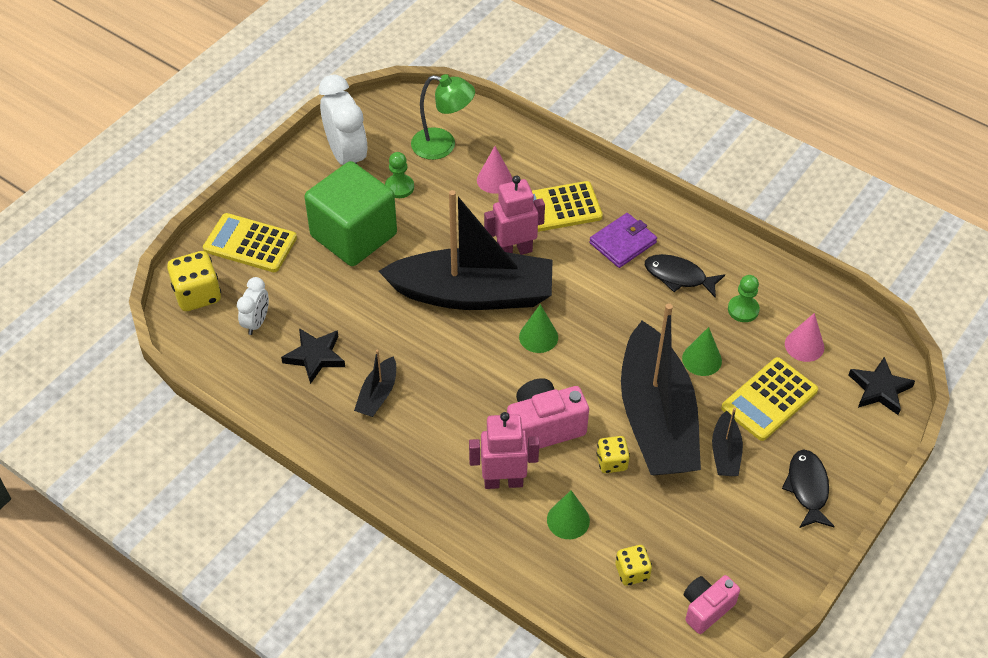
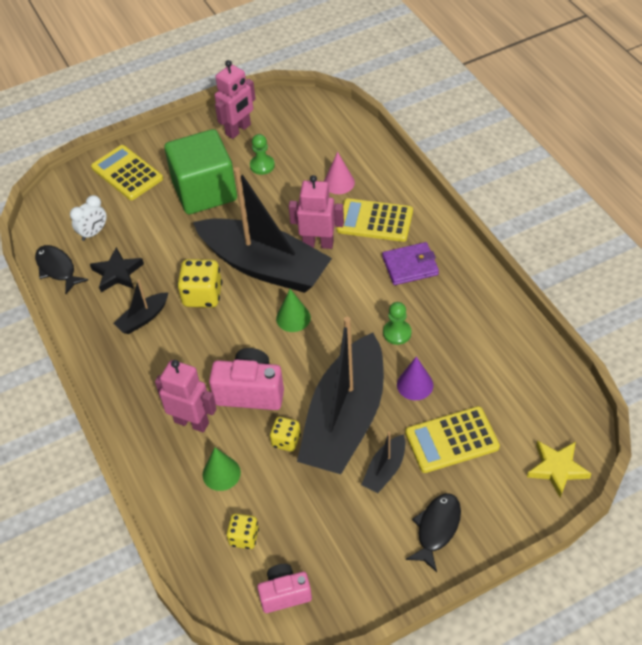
camera: 30 degrees right, 0 degrees up
(197, 295) = (66, 198): yellow dice -> yellow dice (202, 295)
(347, 156) = (238, 130): white clock -> pink robot
(443, 146) = (316, 144): green lamp -> none
(678, 276) = (439, 309): black fish -> black fish (57, 269)
(701, 359) = (415, 385): green cone -> purple cone
(743, 310) = (477, 356): green pawn -> green pawn (397, 333)
(804, 345) = (512, 406): pink cone -> none
(879, 389) = (557, 469): black star -> yellow star

